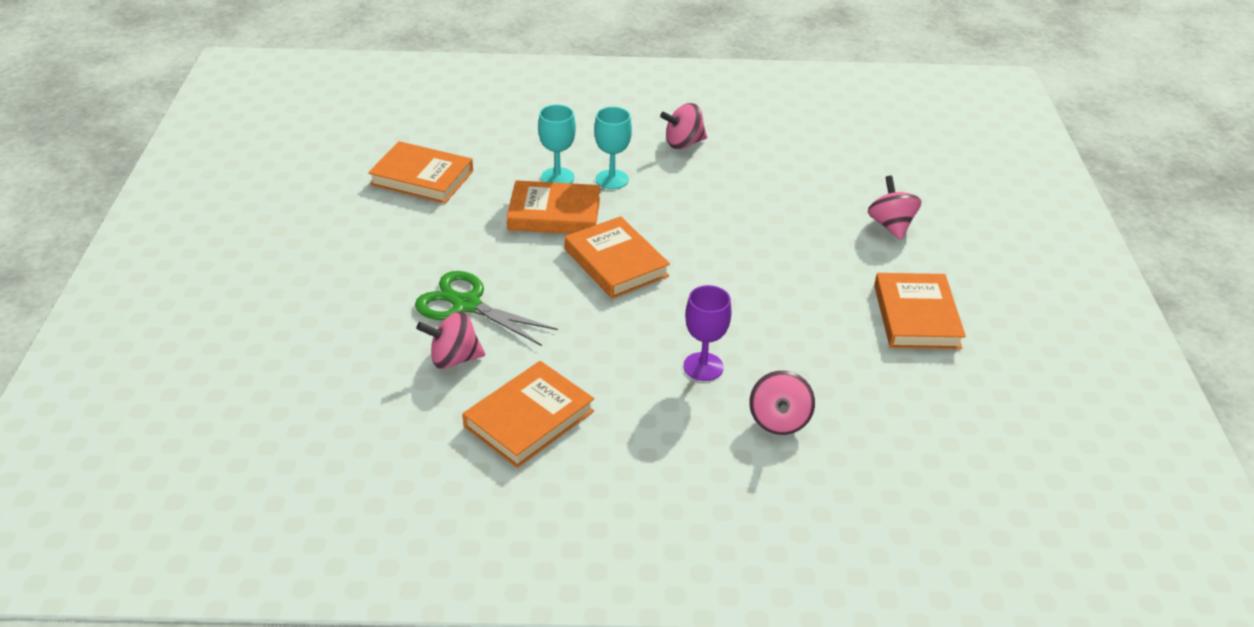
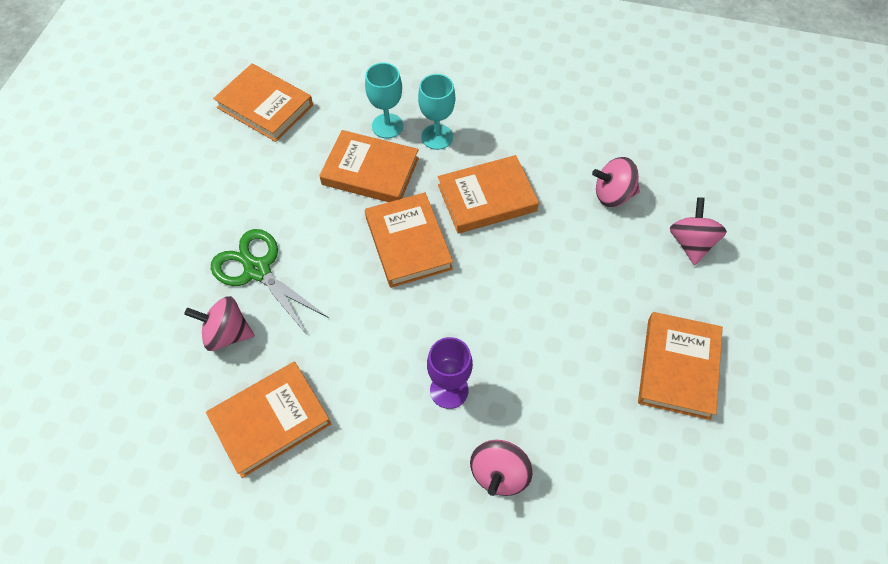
camera: 15 degrees right, 20 degrees up
(681, 218) = (487, 198): none -> orange book
(683, 143) = (519, 101): pink spinning top -> pink spinning top (613, 194)

